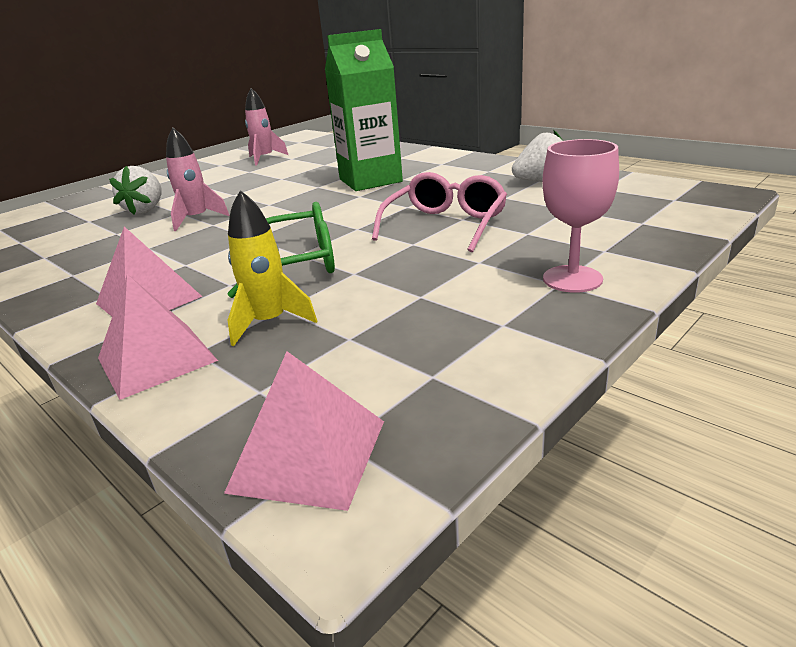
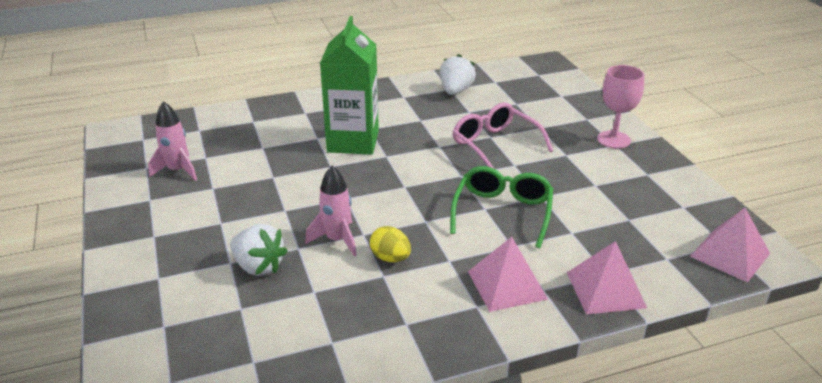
camera: 65 degrees left, 5 degrees up
(177, 242) = (390, 258): none -> yellow egg
(269, 323) = (588, 240): yellow rocket -> none

